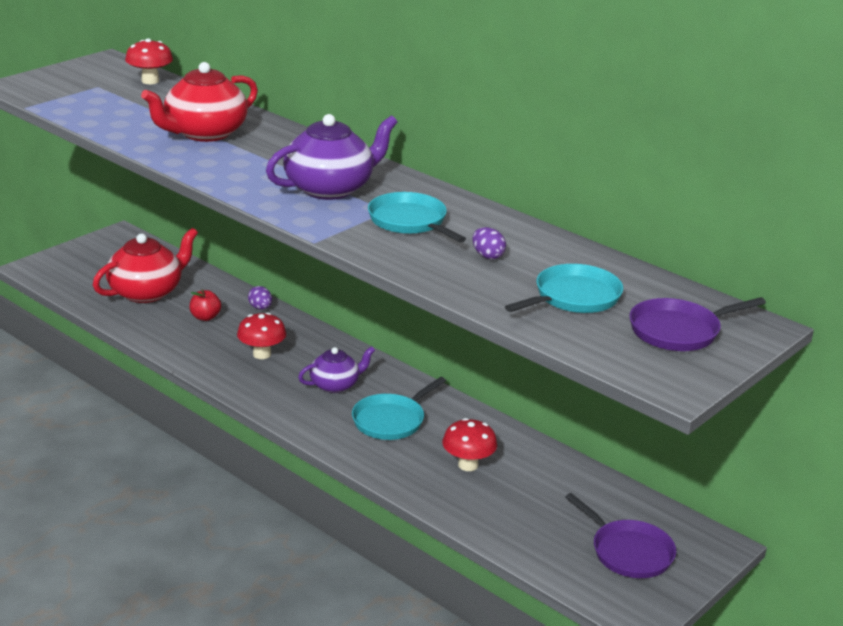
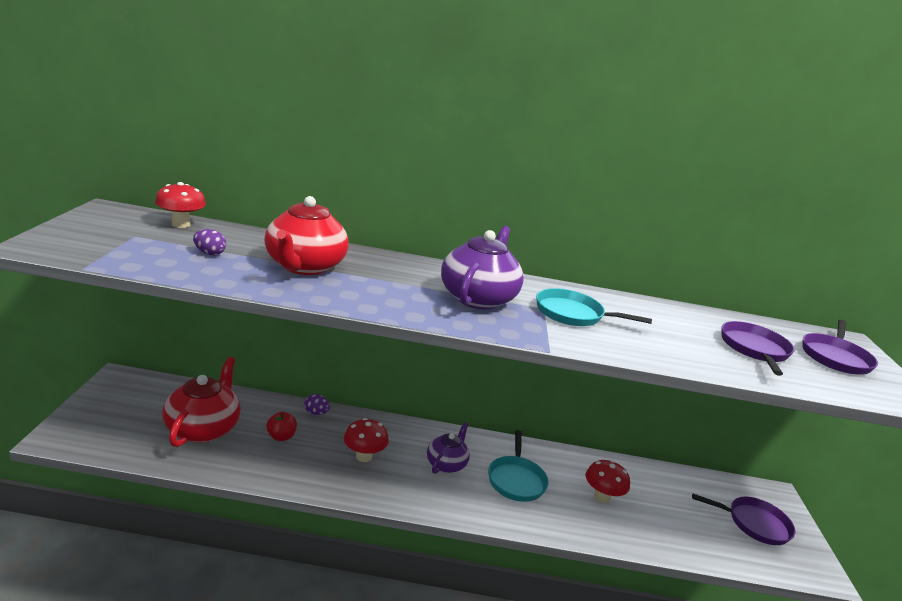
camera: 40 degrees left, 5 degrees down
(487, 256) = (660, 330): purple egg -> purple egg (209, 253)
(573, 297) = (754, 349): turquoise pan -> purple pan

